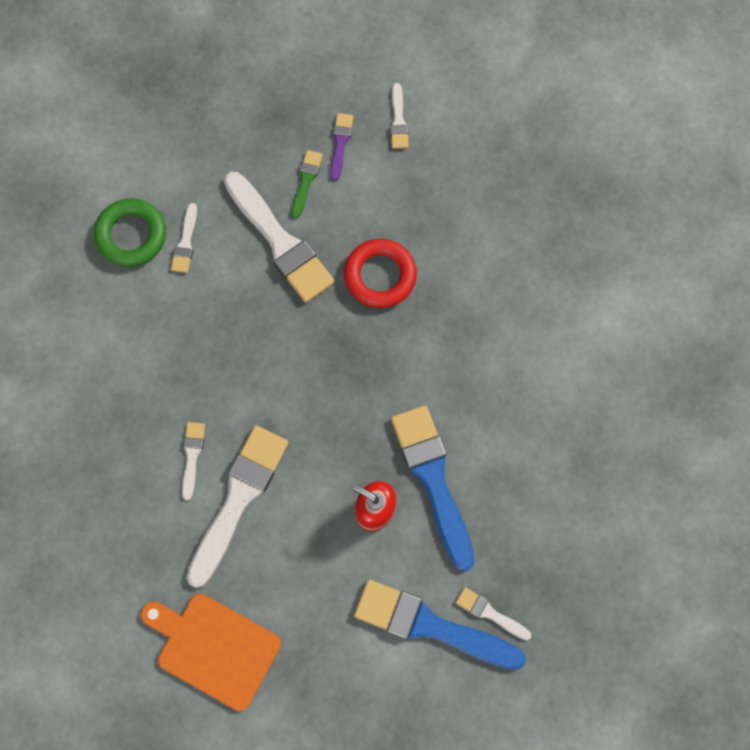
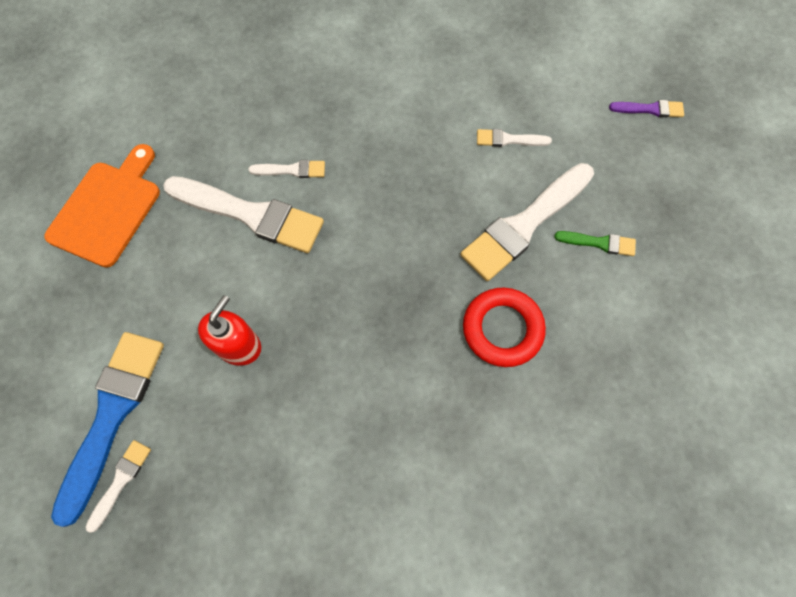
camera: 85 degrees right, 5 degrees down
(131, 235) = (508, 94): green ring -> none
(340, 143) = (652, 273): purple brush -> purple brush (650, 109)
(398, 120) = (696, 334): white brush -> none
(433, 479) = (273, 405): blue brush -> none

